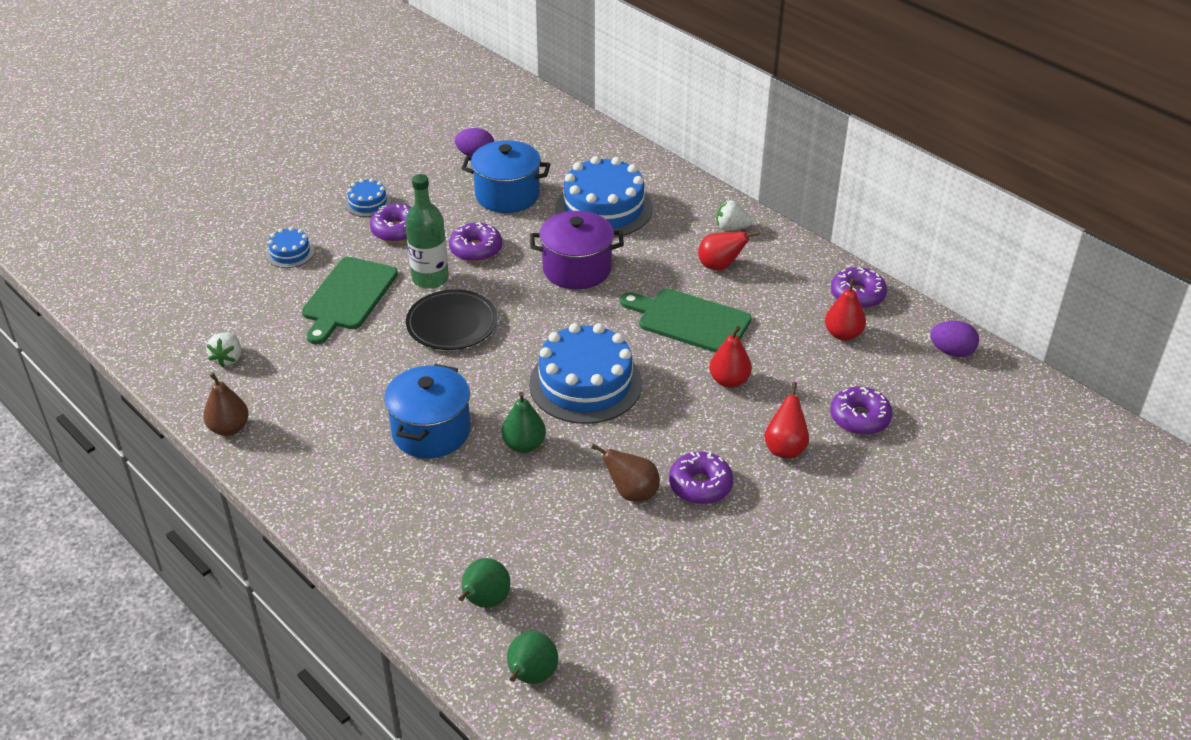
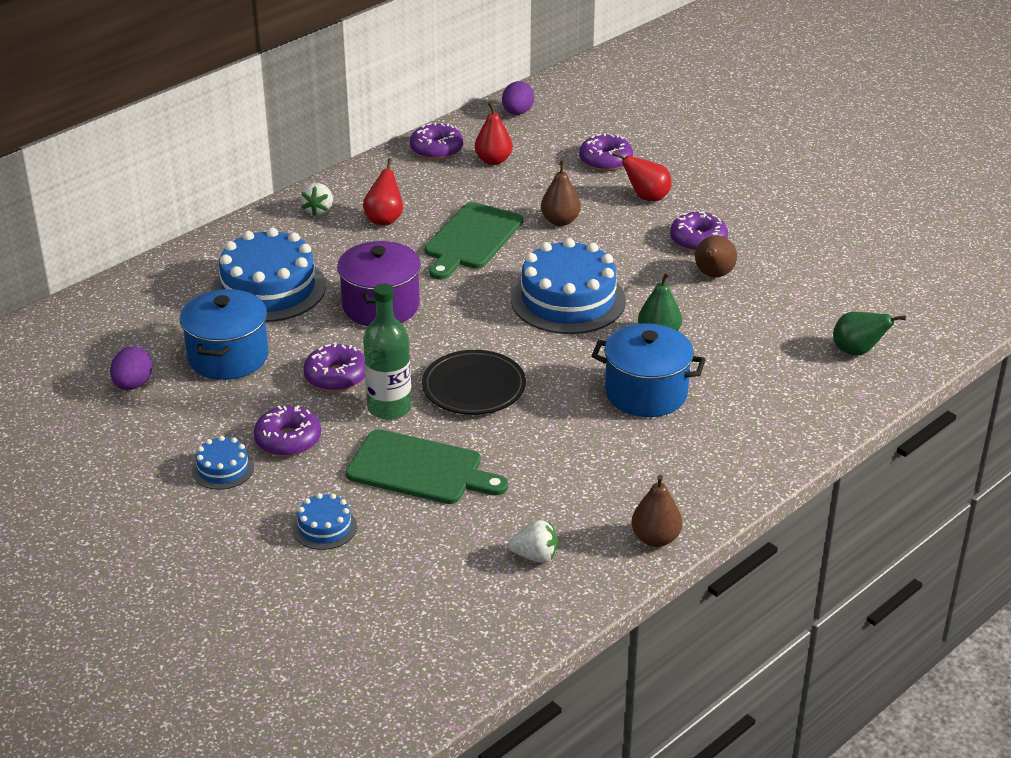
camera: 90 degrees left, 5 degrees down
(531, 676) = (929, 325): green pear -> none
(729, 381) = (560, 221): red pear -> brown pear

